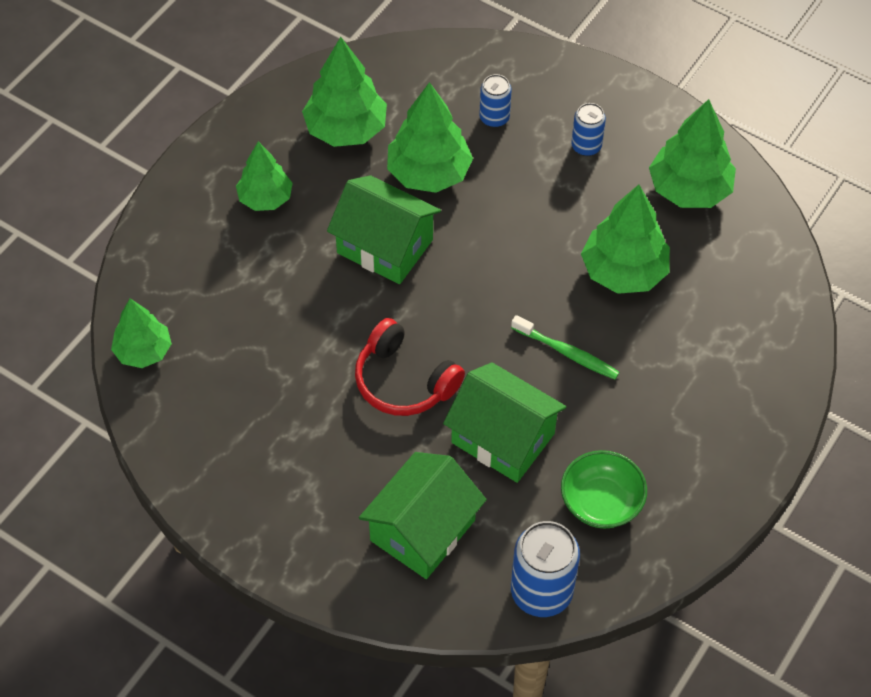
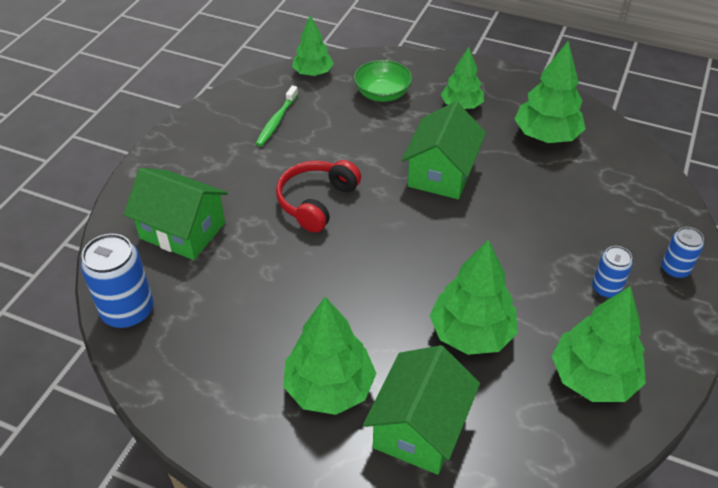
camera: 80 degrees right, 10 degrees down
(428, 173) = (525, 188): green tree -> green tree (329, 387)
(494, 118) = (605, 221): blue can -> blue can (675, 269)
(503, 438) = (273, 268): green house -> green house (420, 428)
(567, 353) = (369, 301): green toothbrush -> green toothbrush (276, 121)
(601, 502) = (217, 343): green bowl -> green bowl (382, 94)

